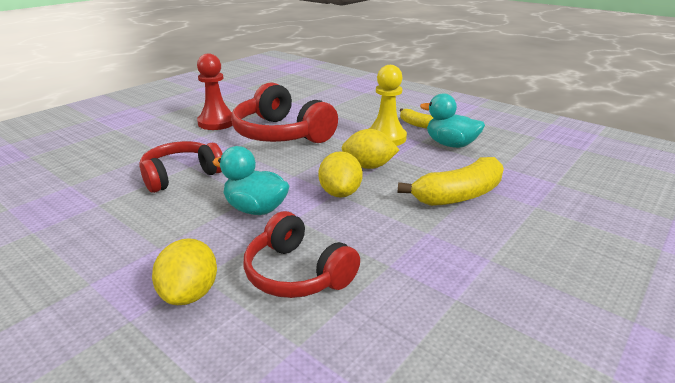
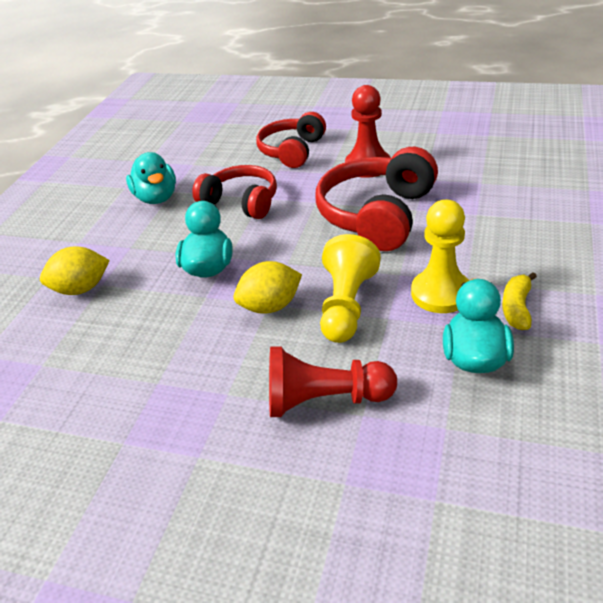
camera: 70 degrees right, 10 degrees up
(94, 215) = (156, 198): none -> turquoise duck
(297, 273) = (123, 331): red headphones -> red headphones (292, 151)
(368, 166) = (346, 305): yellow lemon -> yellow pawn
(458, 195) = (324, 400): yellow banana -> red pawn

